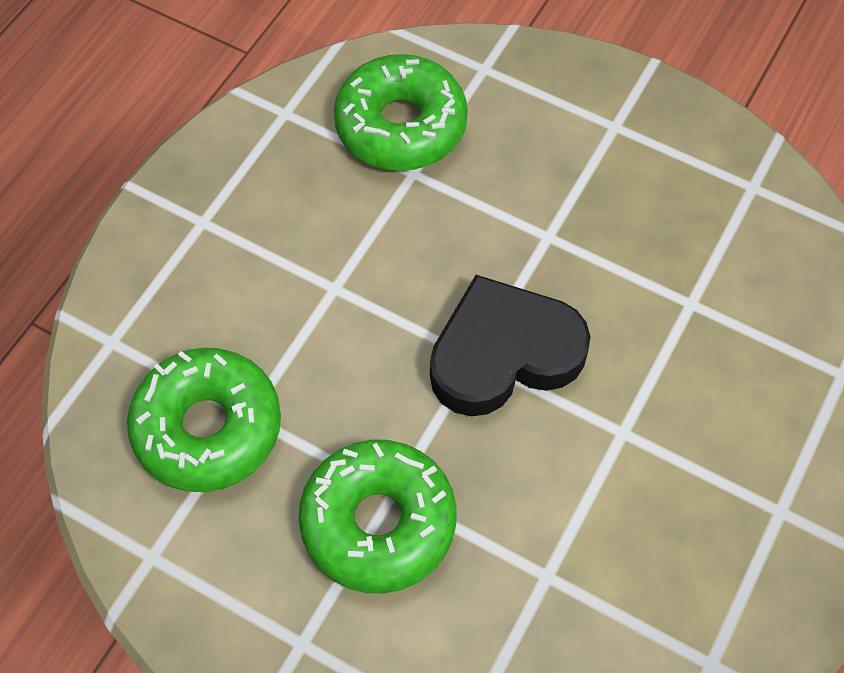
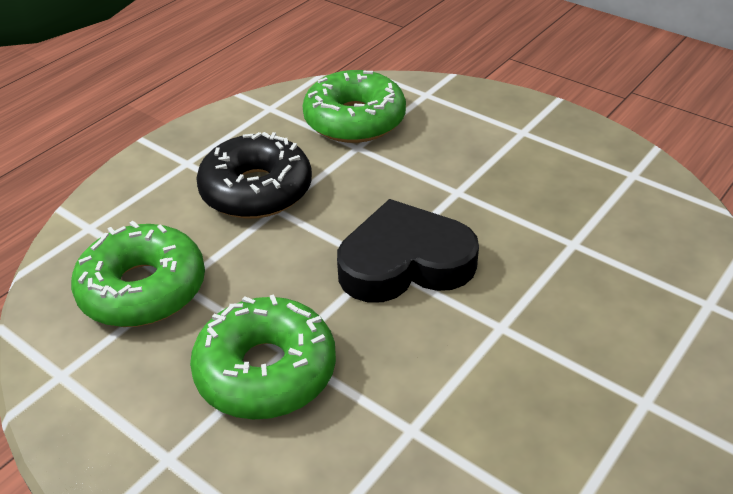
camera: 10 degrees right, 20 degrees down
(303, 260) = (256, 190): none -> black donut

